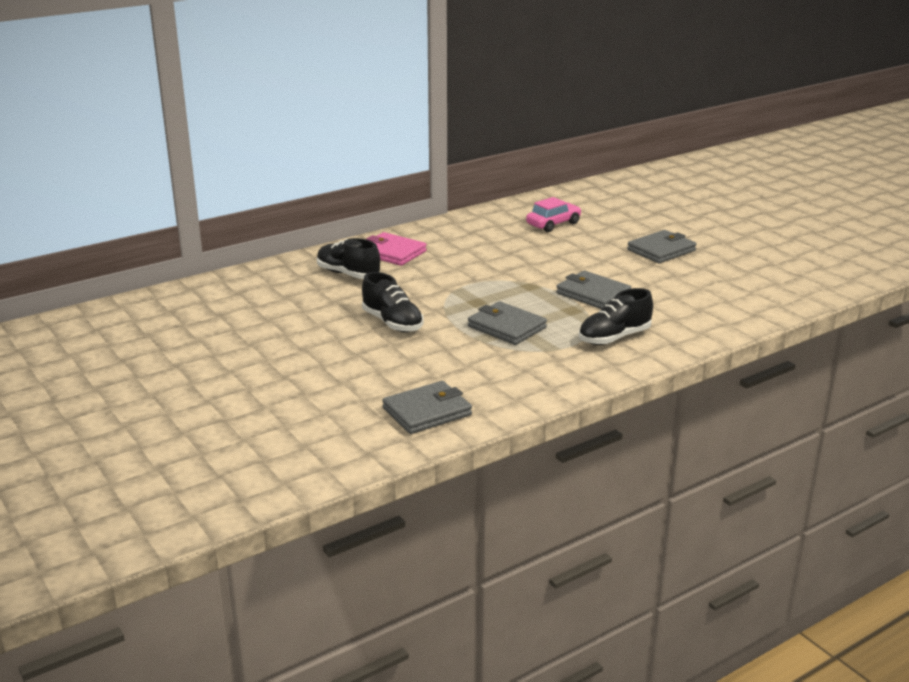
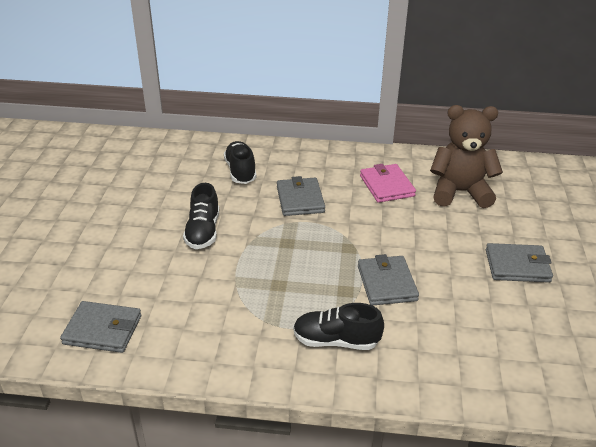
camera: 40 degrees right, 10 degrees up
(392, 253) = (297, 165): pink wallet -> pink wallet (386, 186)
(506, 327) = (271, 280): grey wallet -> grey wallet (300, 199)
(553, 224) = (460, 192): pink car -> brown teddy bear

